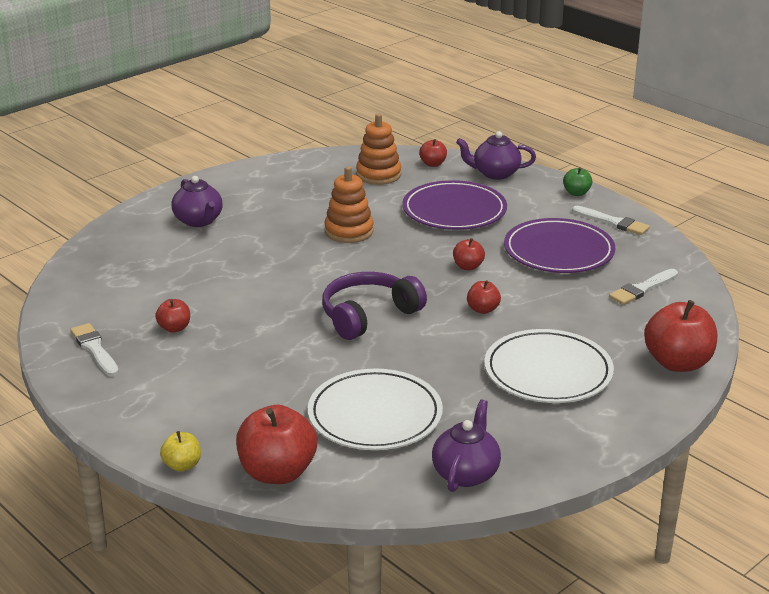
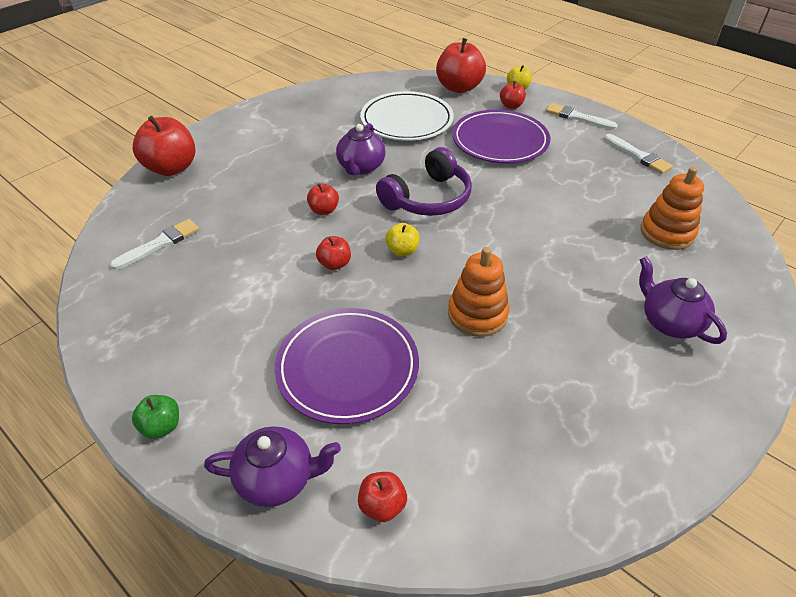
camera: 175 degrees right, 15 degrees up
(174, 328) = (590, 177): red apple -> red apple (511, 106)
(378, 175) = (468, 459): orange stacking toy -> orange stacking toy (667, 233)
(404, 273) = (402, 250): none -> yellow apple
(466, 473) = (345, 92): purple teapot -> purple teapot (361, 167)
(548, 372) = (279, 156): white plate -> none
(558, 251) = (228, 295): purple plate -> purple plate (500, 141)
(613, 222) = (139, 355): white brush -> white brush (577, 117)

